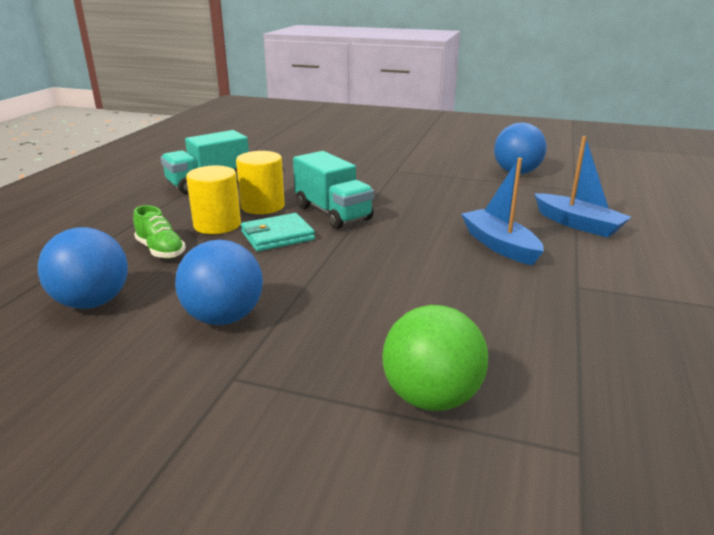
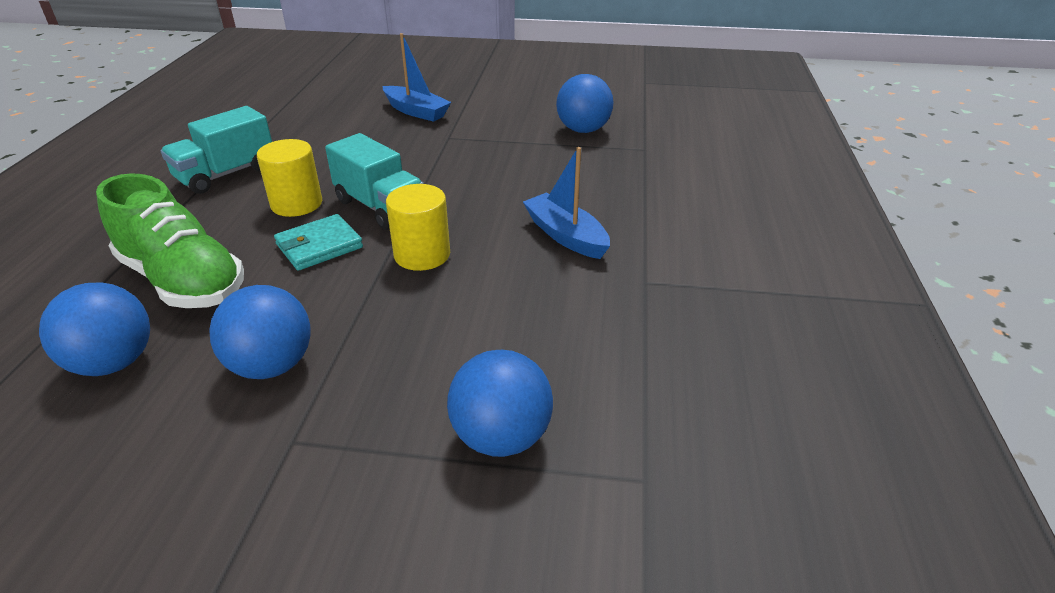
camera: 10 degrees left, 10 degrees up
(160, 250) = (183, 280): green shoe -> green shoe, size x2.04
(217, 225) = (246, 236): yellow cylinder -> yellow cylinder (422, 255)
(431, 397) = (501, 437): green ball -> blue ball
(578, 224) = (647, 199): blue boat -> blue boat (416, 111)

